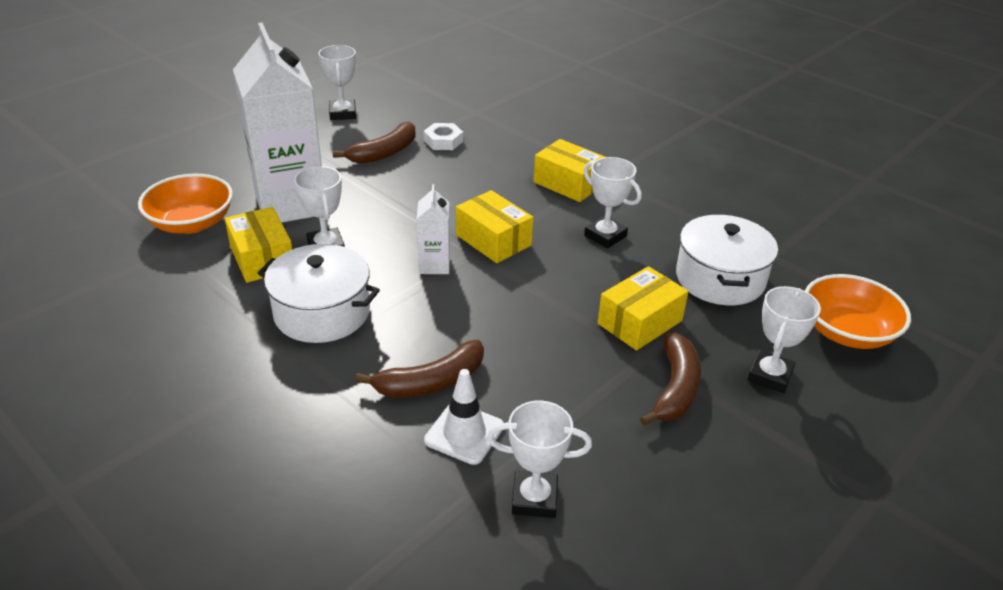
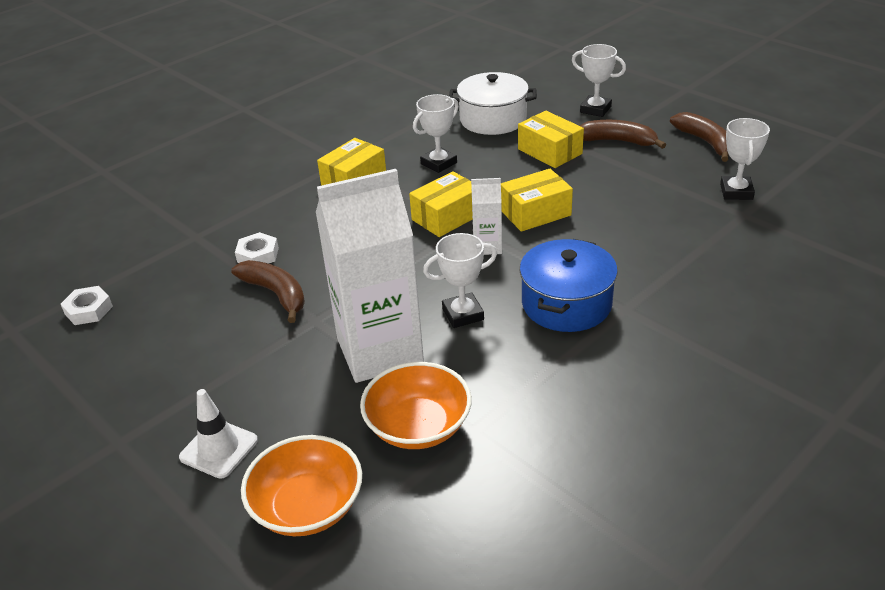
camera: 85 degrees left, 0 degrees up
(262, 258) = (485, 356): yellow box -> yellow box (535, 213)
(322, 312) = (566, 304): white pot -> blue pot
(342, 113) = (168, 337): white trophy -> none
(385, 81) = (88, 310): none -> white nut
(431, 382) = (640, 238): brown banana -> brown banana (705, 142)
(464, 433) = (689, 221): white traffic cone -> white traffic cone (219, 449)
(847, 332) = (546, 82): orange bowl -> orange bowl (307, 506)

